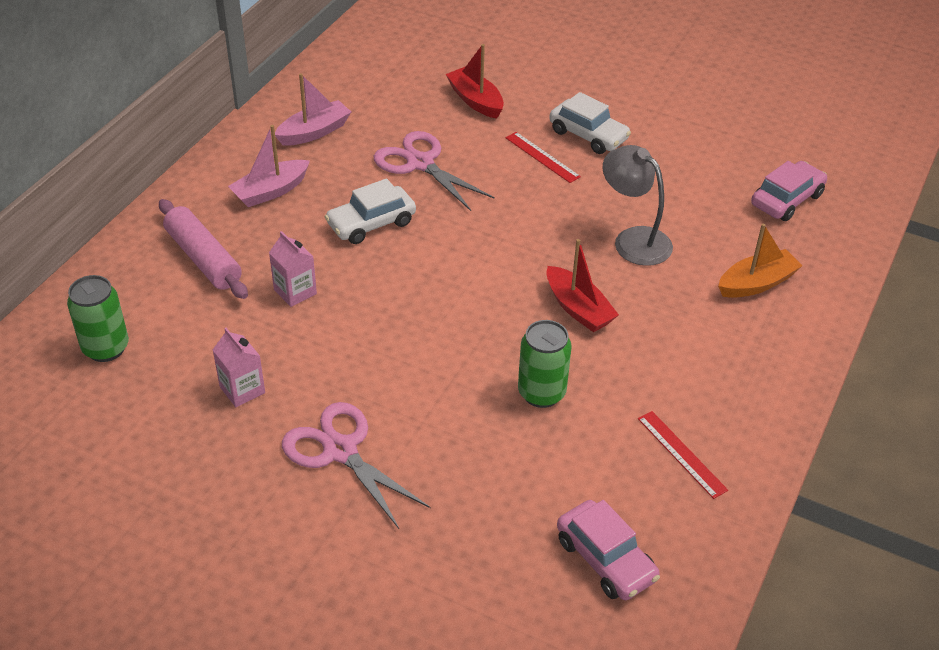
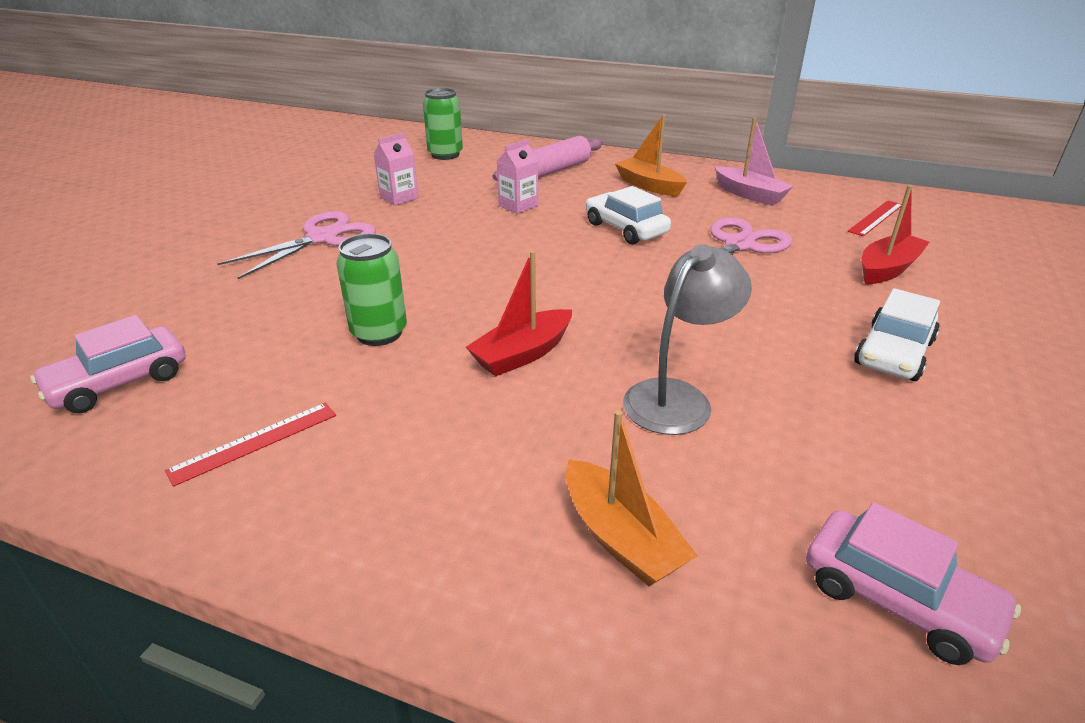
camera: 85 degrees right, 10 degrees down
(270, 191) = (649, 186): pink boat -> orange boat
(542, 157) = (811, 318): red ruler -> red ruler (875, 218)

